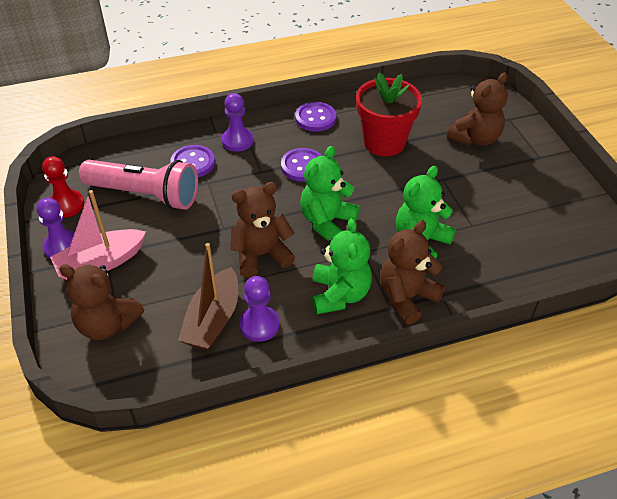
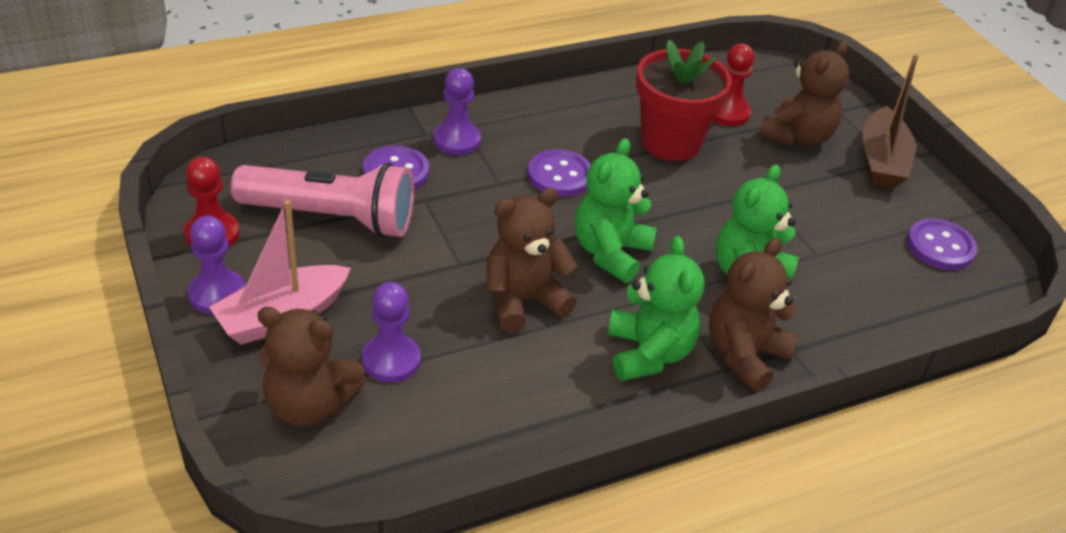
camera: 10 degrees left, 5 degrees down
(213, 320) = (469, 394): brown boat -> brown boat (881, 161)
(259, 325) = (540, 399): purple pawn -> purple pawn (391, 360)
(315, 118) = (565, 109): purple button -> purple button (940, 246)
(428, 121) = (727, 112): none -> red pawn

